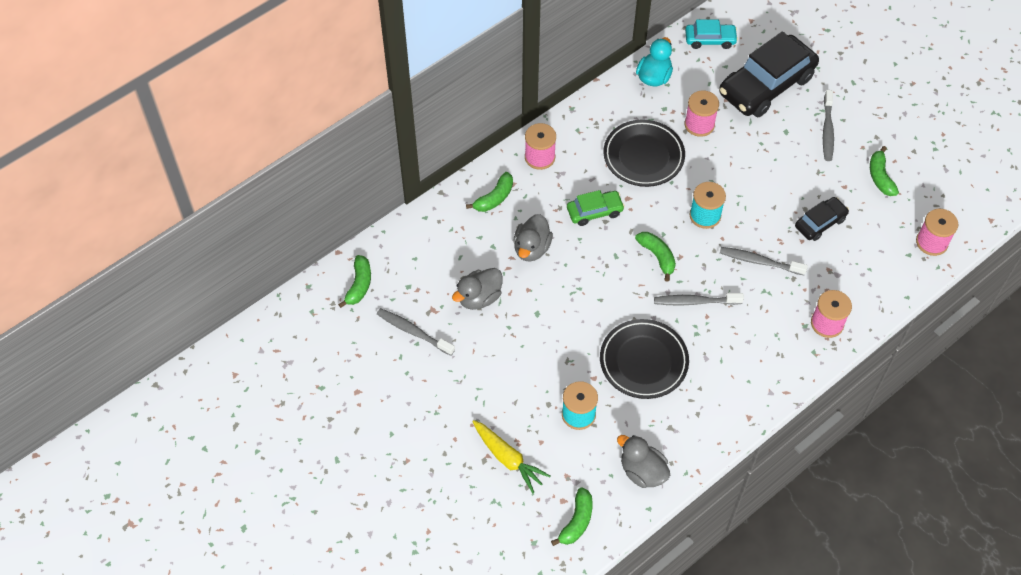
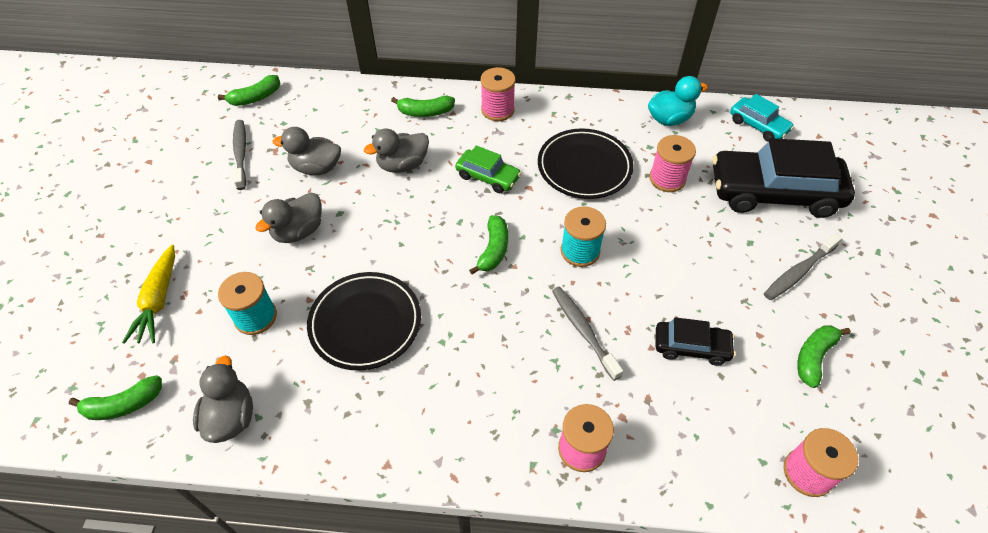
camera: 45 degrees right, 5 degrees down
(529, 346) = (298, 231): none -> grey duck
(695, 301) = (477, 313): grey toothbrush -> none

